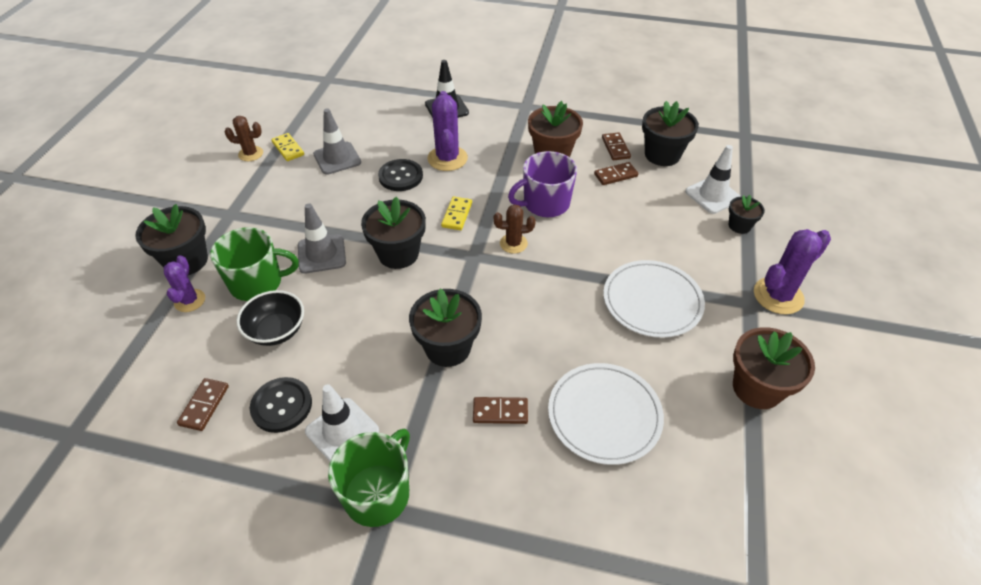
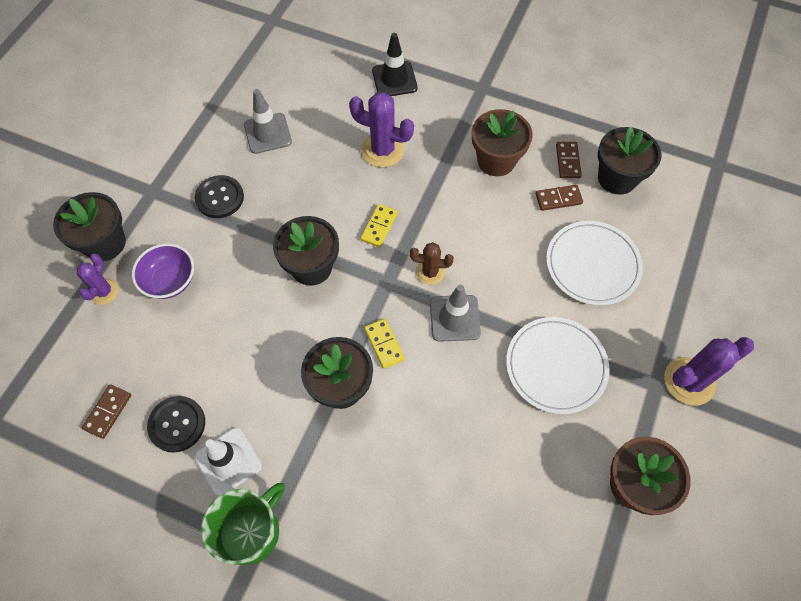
camera: 10 degrees right, 15 degrees up
(251, 154) = (180, 114): brown cactus -> none
(257, 283) = (170, 281): green mug -> purple bowl
(276, 330) = (182, 340): black bowl -> none
(288, 149) = (219, 113): yellow domino -> yellow domino (384, 344)
(321, 254) = (236, 255): grey traffic cone -> grey traffic cone (454, 318)
(400, 176) = (329, 167): black button -> black button (219, 198)
(447, 158) = (382, 150): purple cactus -> purple cactus turned 75 degrees counterclockwise
(500, 412) = (377, 466): brown domino -> none
(545, 203) = (474, 226): purple mug -> none
(604, 415) = (475, 488): white plate -> white plate (592, 265)
(712, 195) = (657, 242): white traffic cone -> none
(739, 226) = (675, 286): black flower pot -> none

